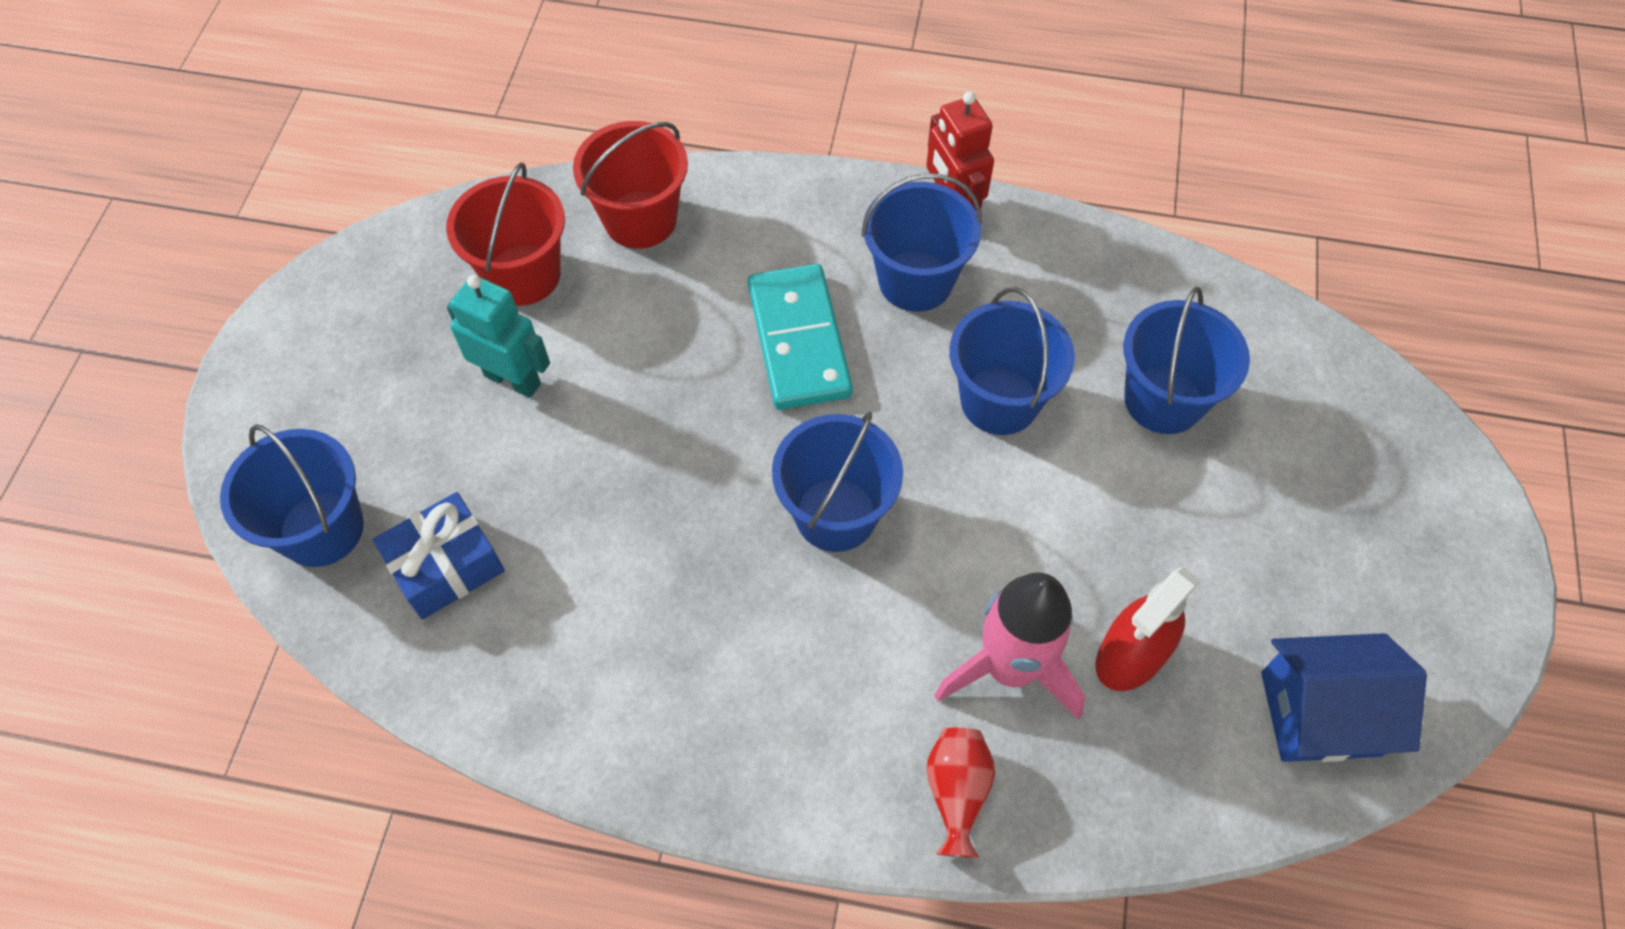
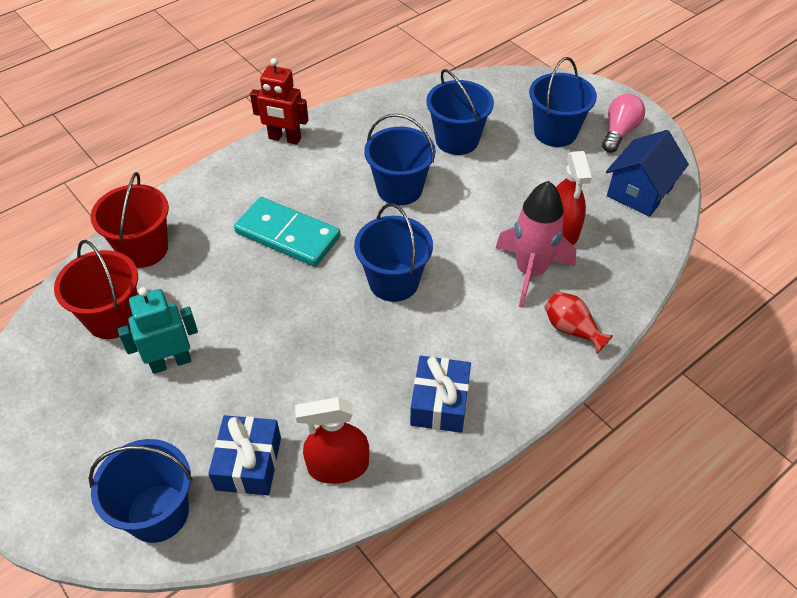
camera: 50 degrees left, 10 degrees down
(514, 663) = (338, 466): none -> red spray bottle
(694, 709) = (439, 403): none -> blue gift
(915, 281) = (306, 175): blue bucket -> blue bucket (555, 132)
(1420, 600) = (619, 132): none -> pink light bulb

